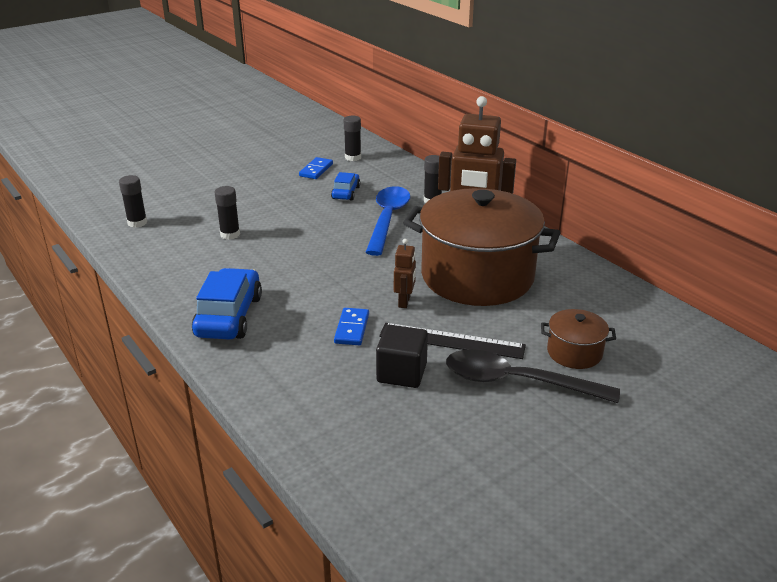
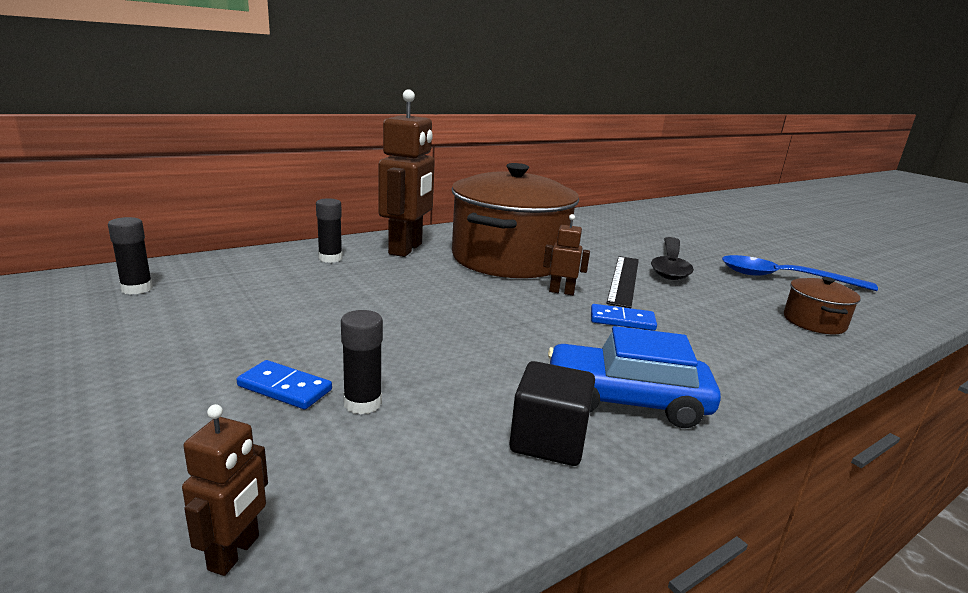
camera: 90 degrees left, 10 degrees down
(137, 223) = (234, 553): black glue stick -> brown robot
(316, 170) = (154, 318): blue domino -> blue domino (285, 388)
(346, 193) = (266, 301): blue car -> none
(387, 219) = (367, 284): blue spoon -> blue spoon (783, 278)
(401, 373) = (686, 303): black cube -> black cube (548, 440)
(574, 352) = (620, 245): brown pot -> brown pot (814, 322)

